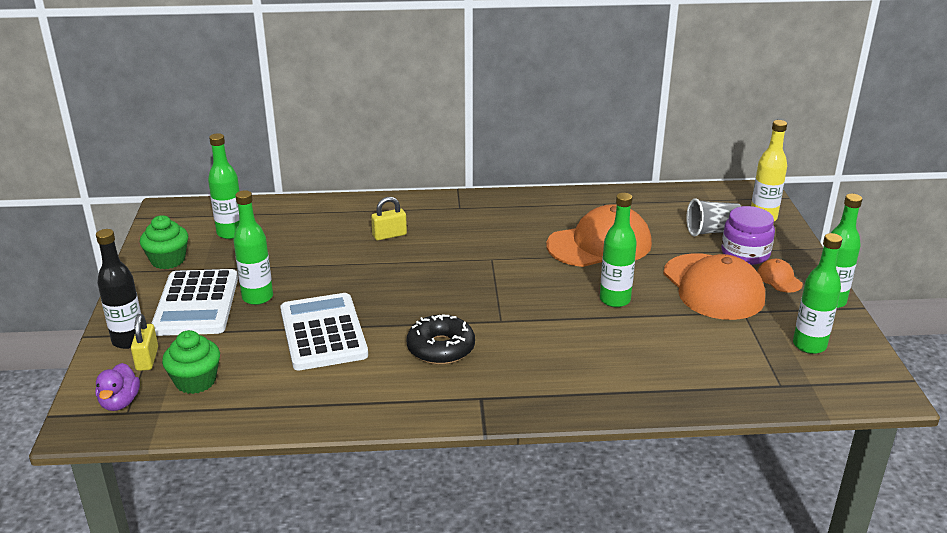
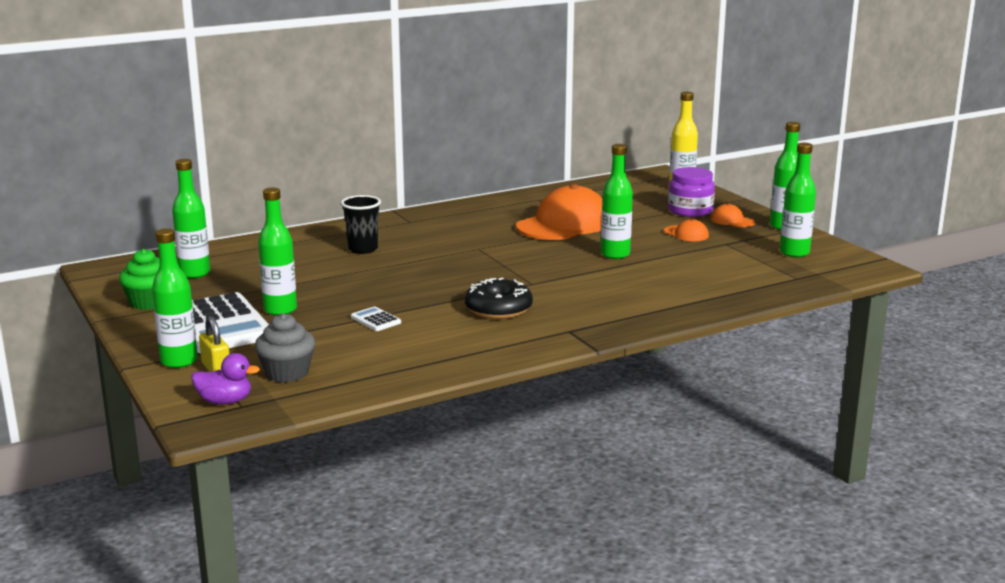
camera: 25 degrees left, 10 degrees down
(120, 402) = (225, 401): purple duck -> purple duck turned 60 degrees counterclockwise
(129, 340) = (179, 361): black bottle -> green bottle
(195, 381) = (287, 373): green cupcake -> grey cupcake
(323, 333) = (375, 320): white calculator -> white calculator, size x0.41
(389, 235) = (363, 249): yellow padlock -> black cup
(713, 231) = (650, 202): grey cup -> none
(713, 287) = (686, 234): orange cap -> orange cap, size x0.44

